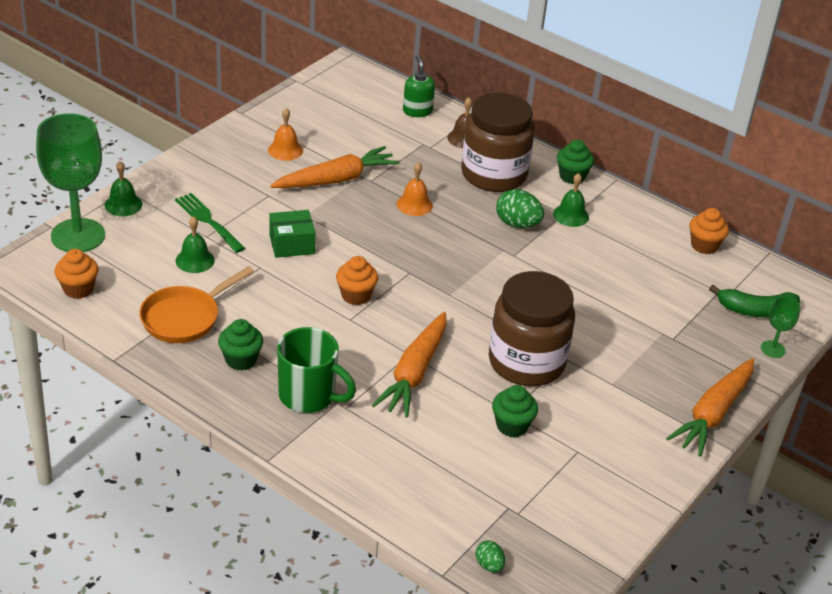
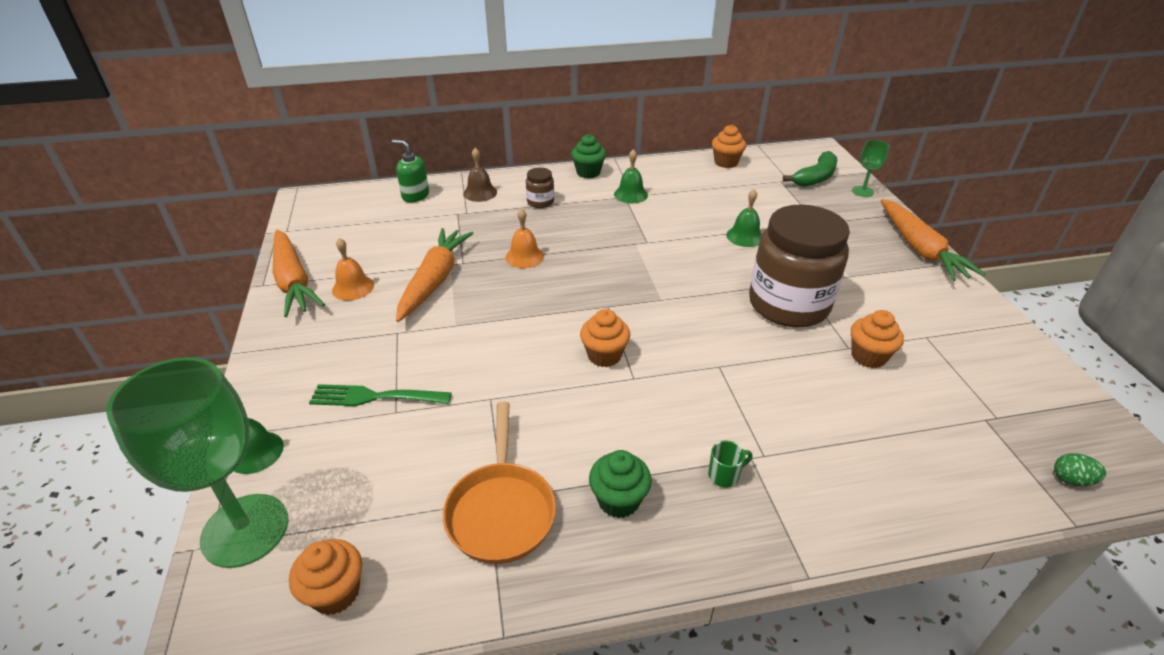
camera: 45 degrees left, 0 degrees up
(195, 260) = (420, 444): green bell -> green bell (745, 236)
(291, 244) = (484, 357): green box -> none
(308, 396) = (724, 475): green mug -> green mug, size x0.42
(414, 373) = (749, 377): orange carrot -> orange carrot (293, 281)
(493, 174) = (540, 202): brown jar -> brown jar, size x0.42
(512, 426) = (868, 356): green cupcake -> orange cupcake
(517, 224) = (612, 221): green egg -> none

